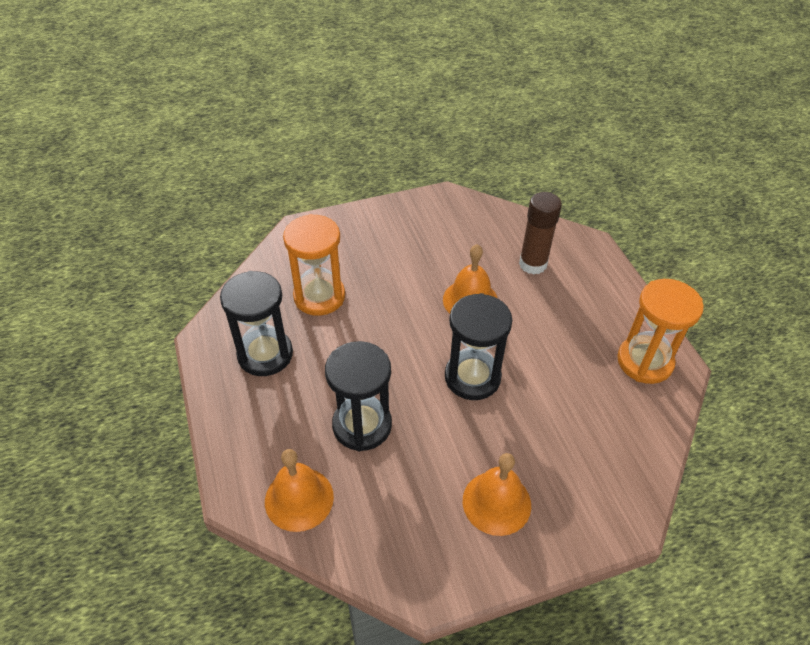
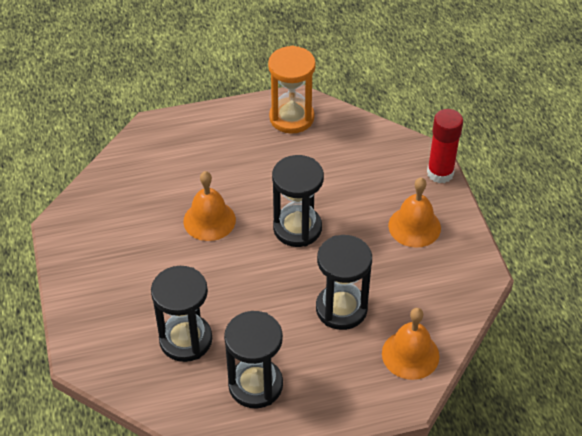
camera: 85 degrees left, 0 degrees up
(319, 296) = (186, 340): orange hourglass -> black hourglass
(533, 264) = (171, 170): brown glue stick -> none
(598, 535) = (440, 173): none -> red glue stick

